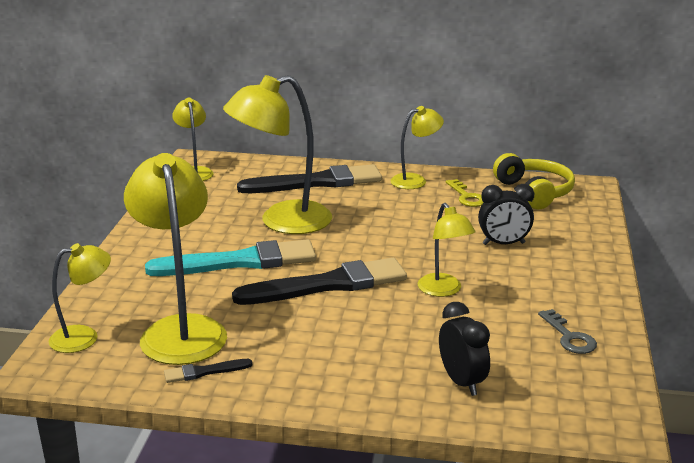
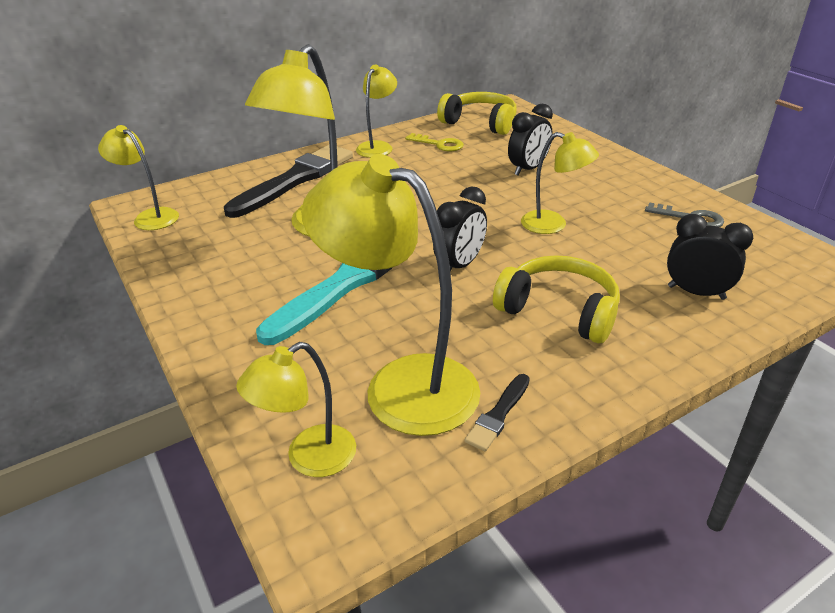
camera: 40 degrees left, 10 degrees up
(84, 337) = (309, 458): yellow lamp -> yellow lamp turned 150 degrees counterclockwise
(328, 285) = (460, 265): black brush -> black clock
(341, 342) = (559, 311): none -> yellow headphones

